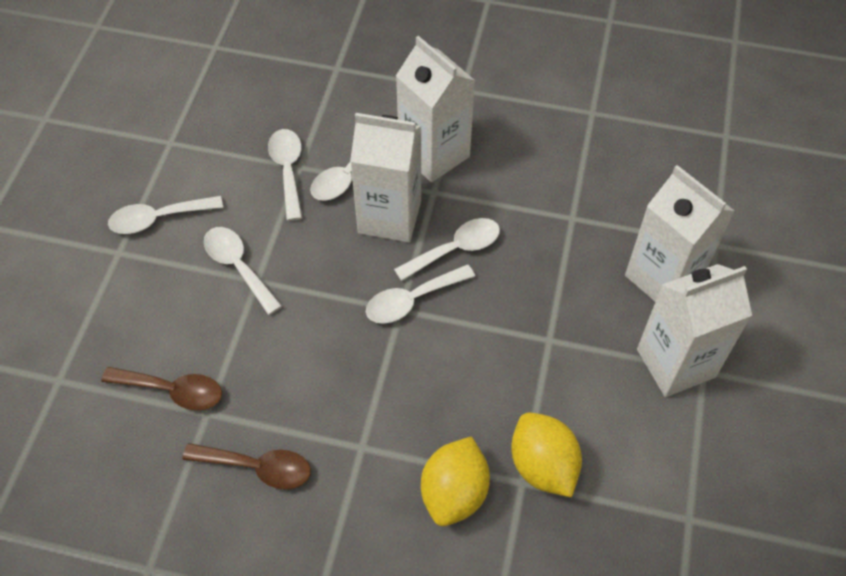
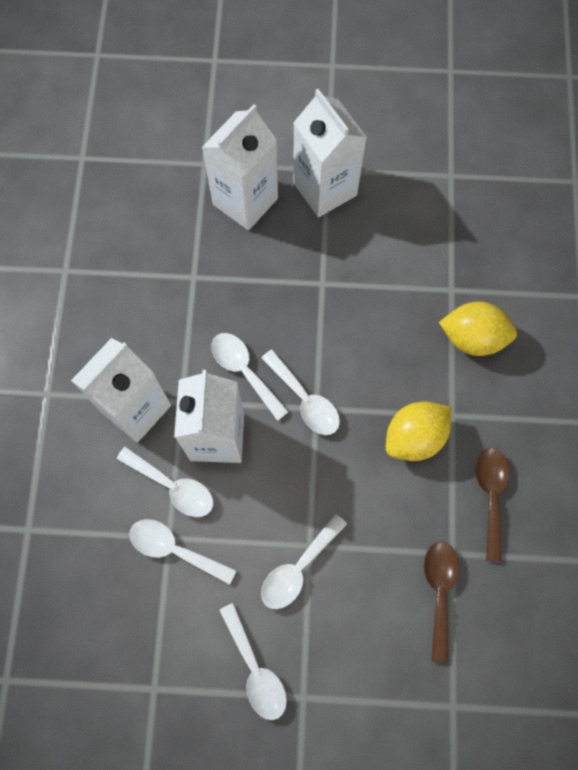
camera: 100 degrees left, 15 degrees up
(288, 170) = (174, 549): white spoon -> white spoon turned 45 degrees clockwise
(542, 466) = (434, 276): yellow lemon -> yellow lemon (414, 437)

